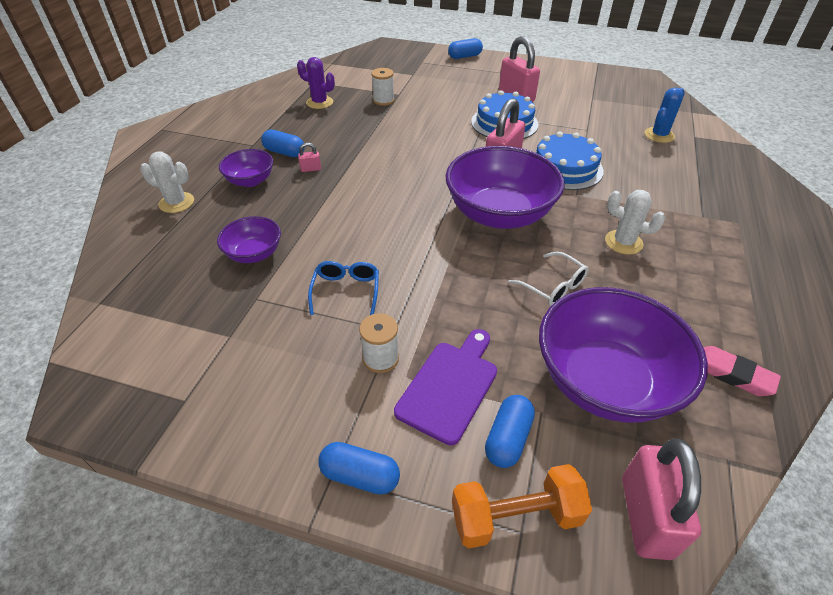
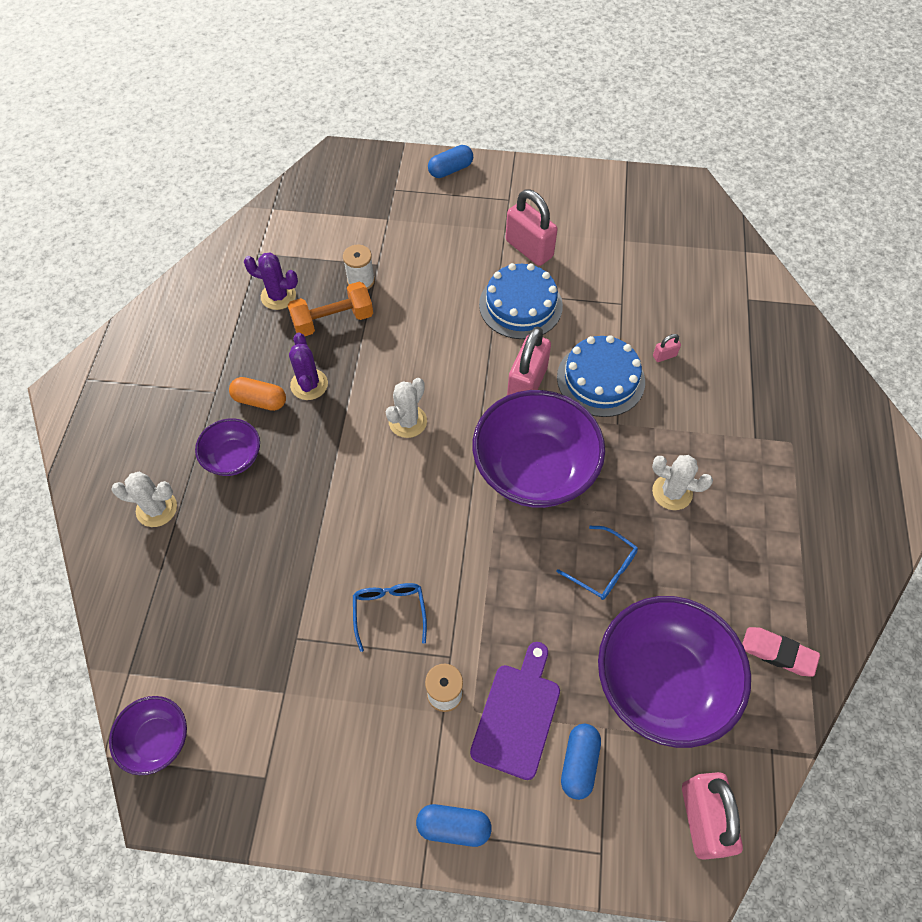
camera: 10 degrees left, 15 degrees up
(254, 254) = (274, 575): purple bowl -> purple bowl (157, 740)
(284, 152) = (260, 400): blue capsule -> orange capsule
(311, 169) = (301, 426): pink padlock -> pink padlock (664, 356)
(325, 148) = (309, 384): none -> purple cactus
(397, 175) = (407, 421): none -> white cactus
(515, 516) = (595, 840): orange dumbbell -> orange dumbbell (333, 320)
(552, 286) = (603, 568): white glasses -> blue glasses
(659, 135) = (707, 303): blue cactus -> none

